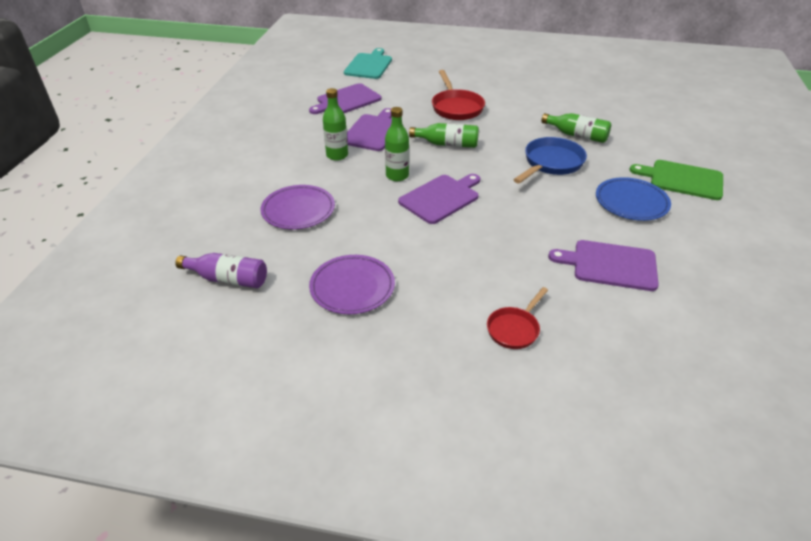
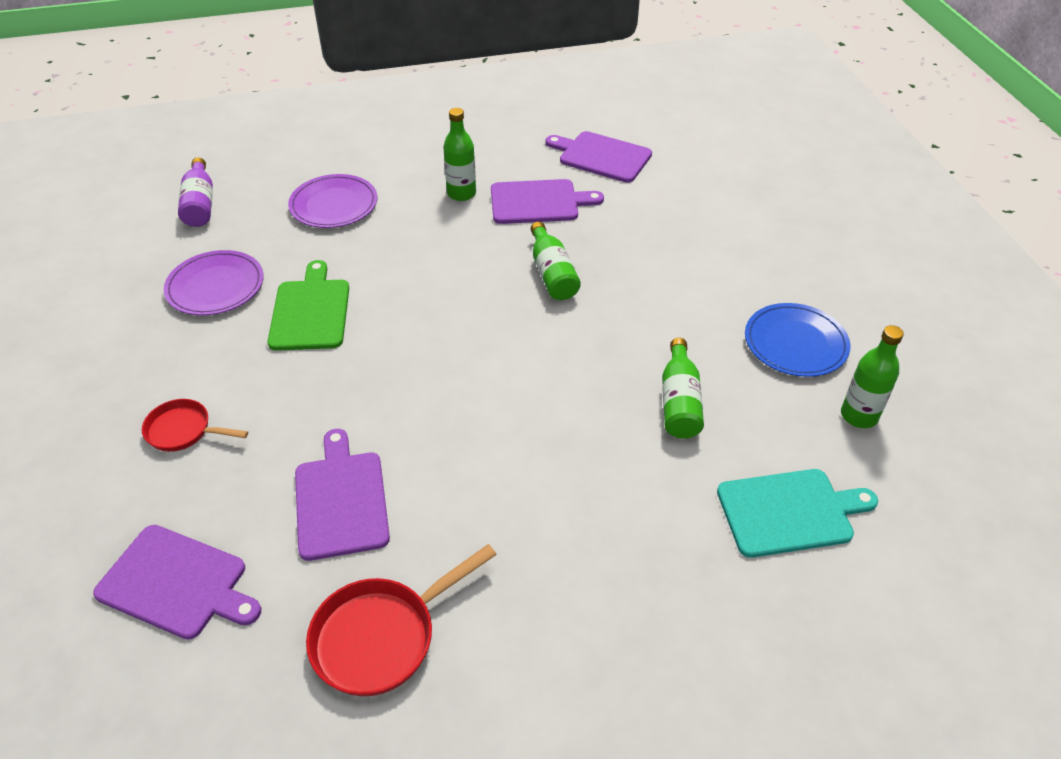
camera: 65 degrees right, 5 degrees up
(369, 65) = (719, 142): turquoise cutting board -> turquoise cutting board (789, 512)
(397, 176) = (445, 253): green bottle -> green bottle (859, 416)
(441, 198) = (417, 303): purple cutting board -> purple cutting board (177, 583)
(456, 107) = (664, 254): red pan -> red pan (382, 636)
(551, 163) = (570, 388): blue pan -> none
(631, 202) = (515, 501): blue plate -> blue plate (795, 343)
(682, 179) = (626, 562): green cutting board -> green cutting board (311, 311)

